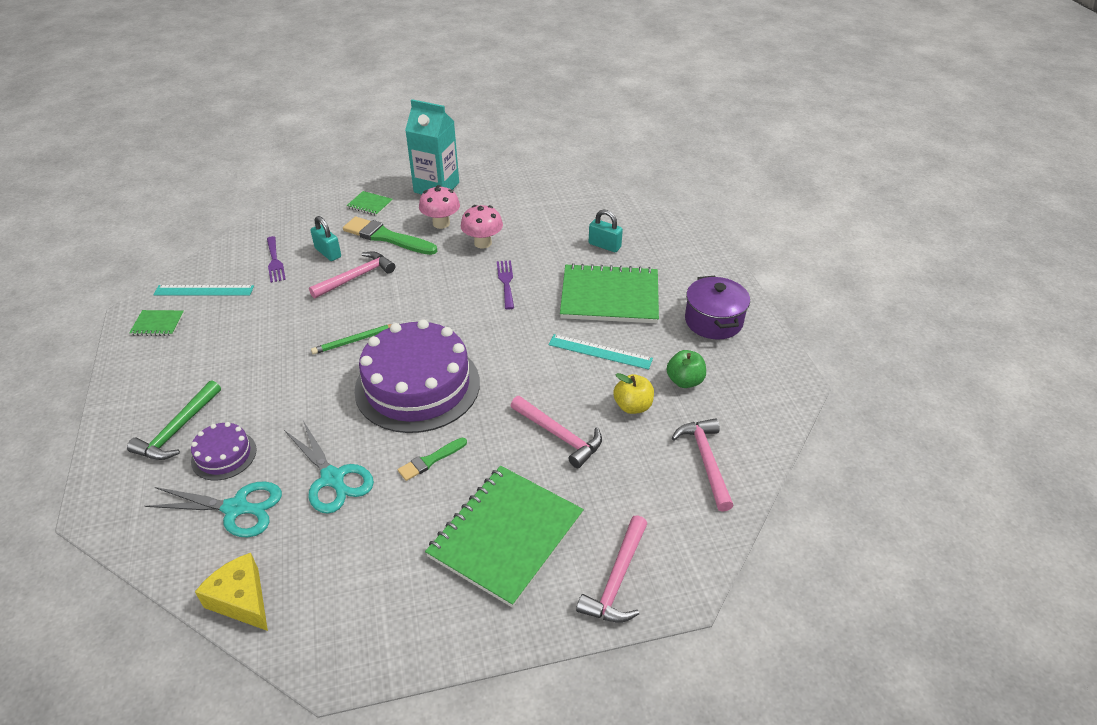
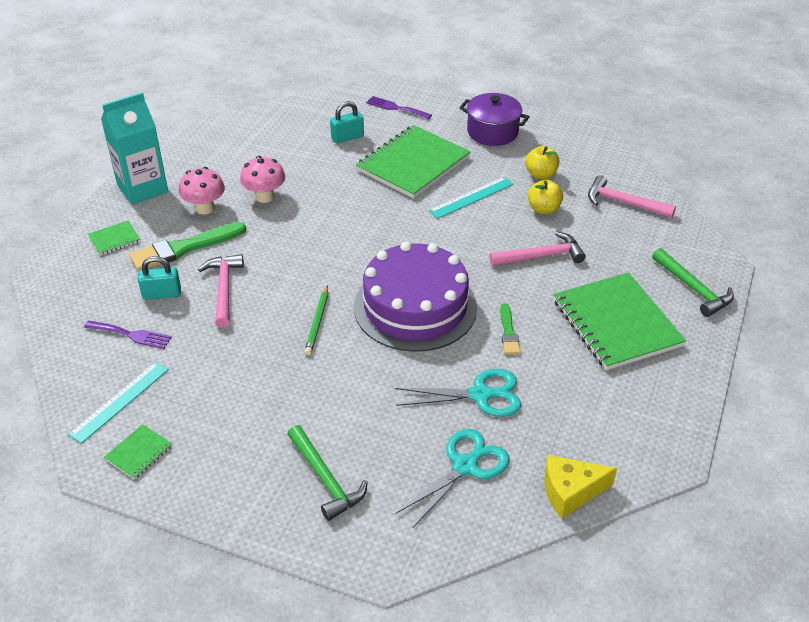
camera: 55 degrees left, 0 degrees up
(224, 455) = (390, 456): purple cake -> none
(506, 282) = (334, 206): purple fork -> purple fork (396, 108)
(617, 580) = (693, 289): pink hammer -> green hammer
(684, 381) = (541, 174): green apple -> yellow apple

